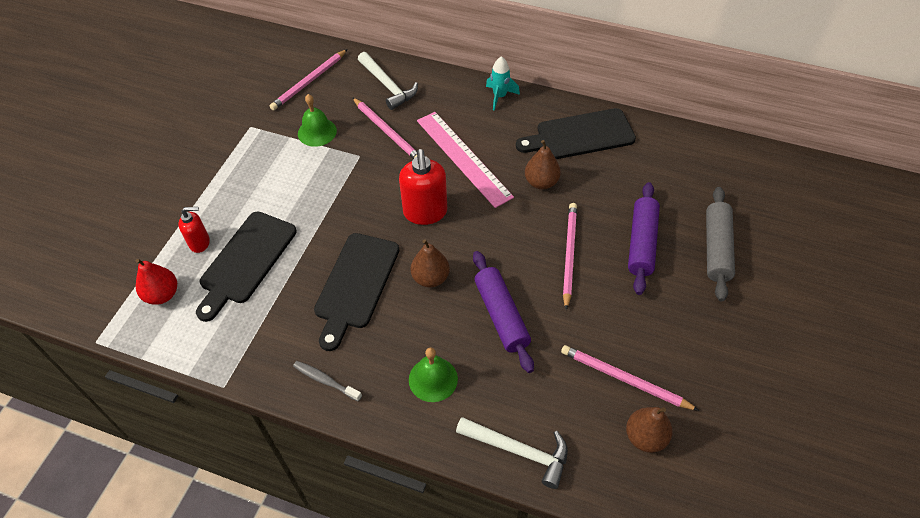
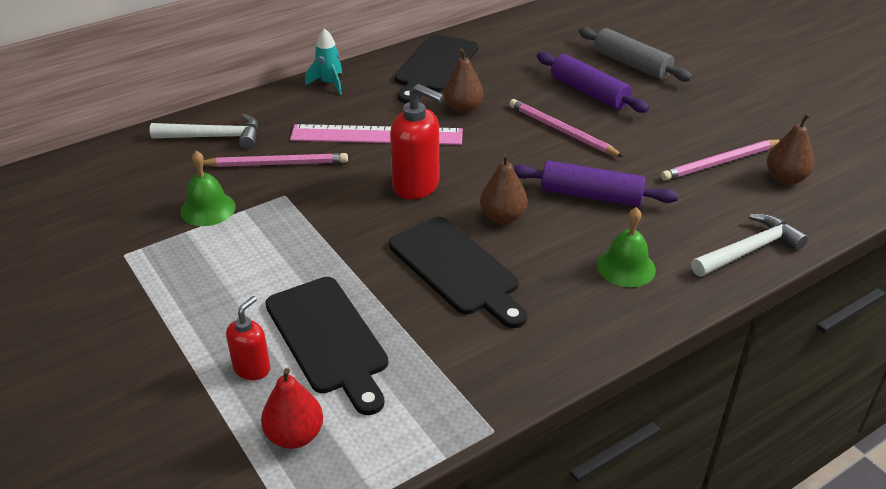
camera: 55 degrees left, 15 degrees down
(309, 81) = (124, 183): pink pencil -> none
(325, 380) = (561, 342): grey toothbrush -> none

